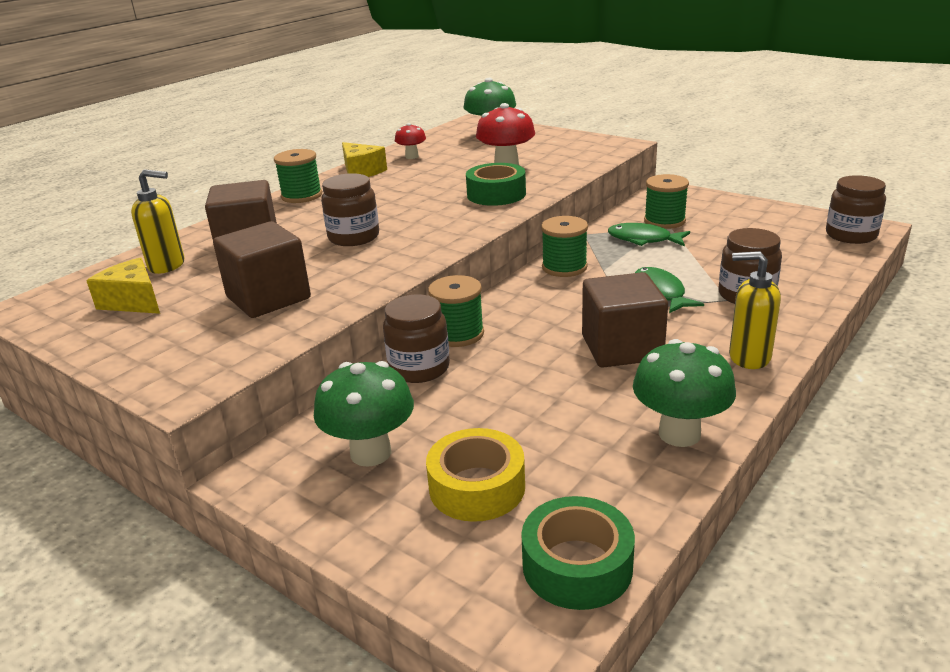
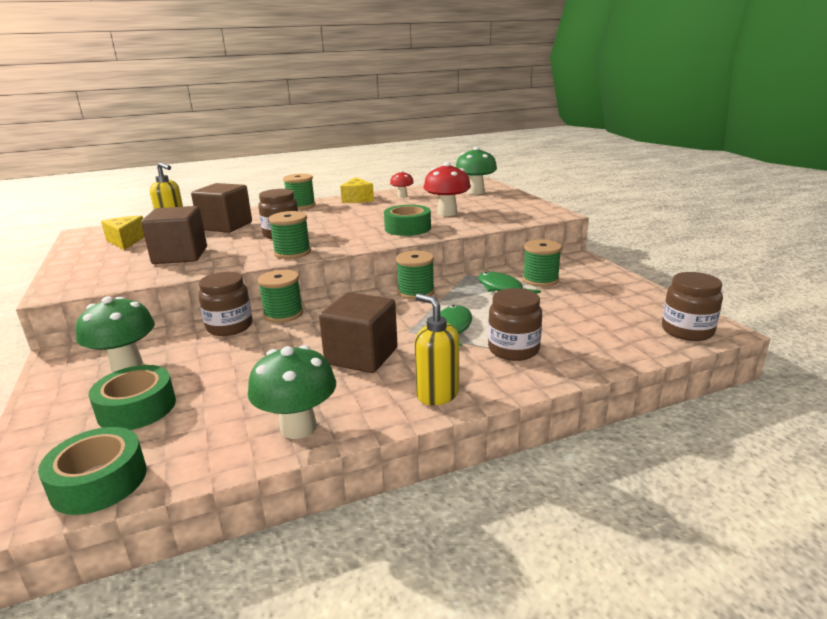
camera: 30 degrees right, 5 degrees down
(416, 255) = (292, 253): none -> green spool
(477, 487) = (137, 408): yellow tape -> green tape

